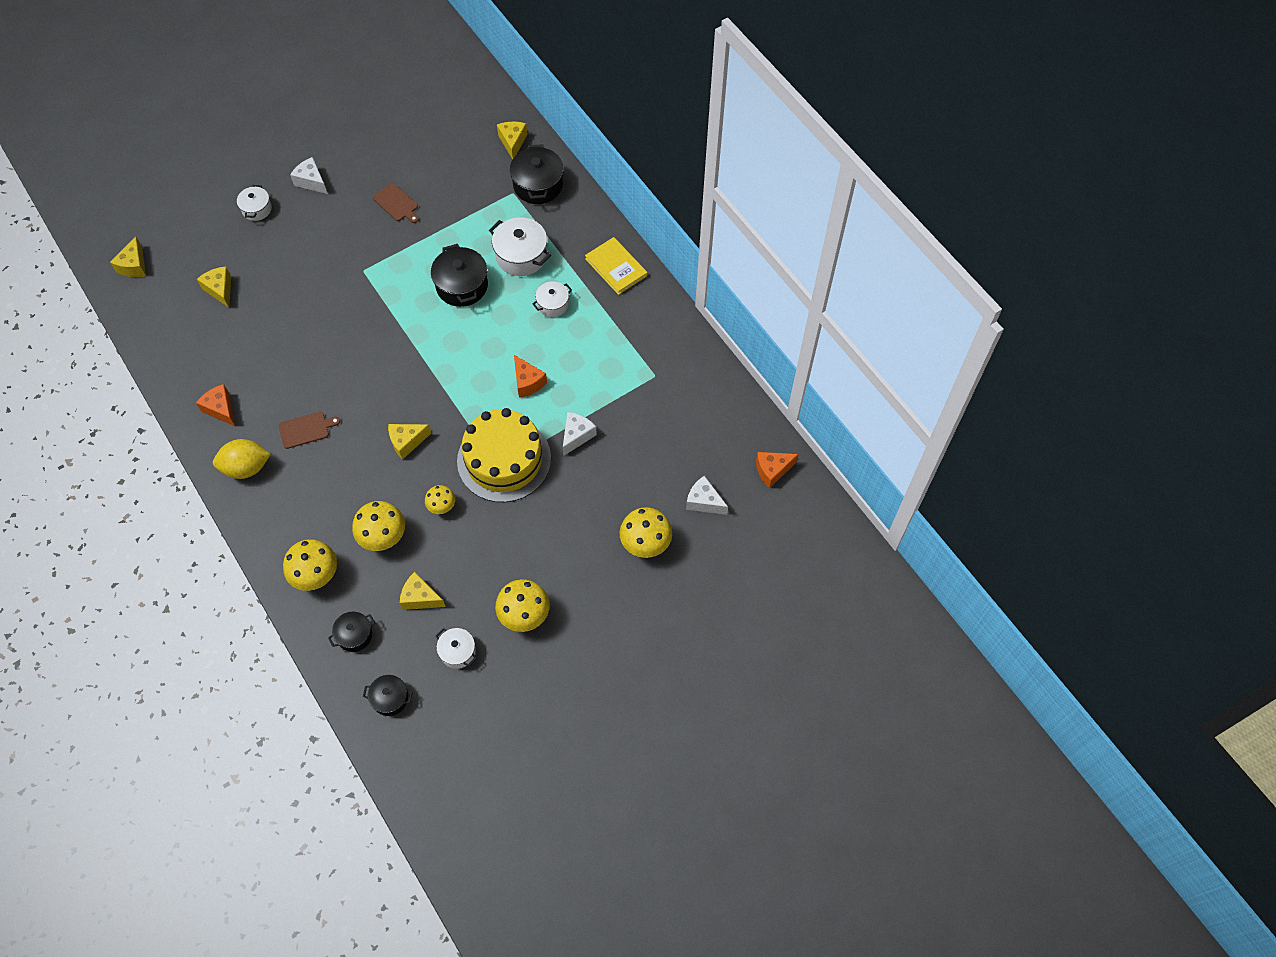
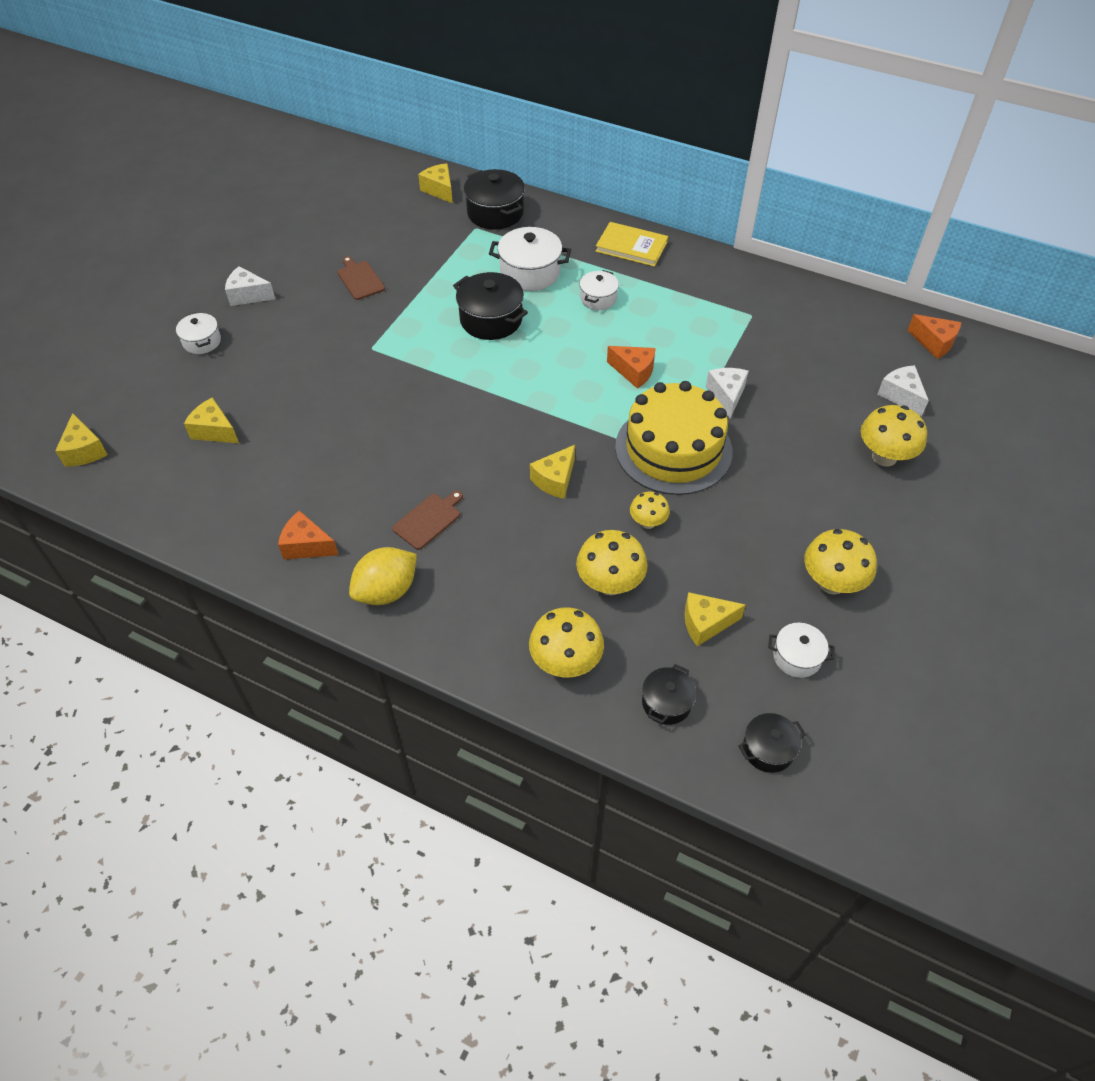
camera: 30 degrees left, 10 degrees down
(396, 203) = (360, 279): brown cutting board -> brown cutting board turned 135 degrees counterclockwise
(704, 501) = (901, 396): white cheese -> white cheese turned 60 degrees clockwise
(772, 470) = (934, 343): orange cheese -> orange cheese turned 90 degrees counterclockwise

